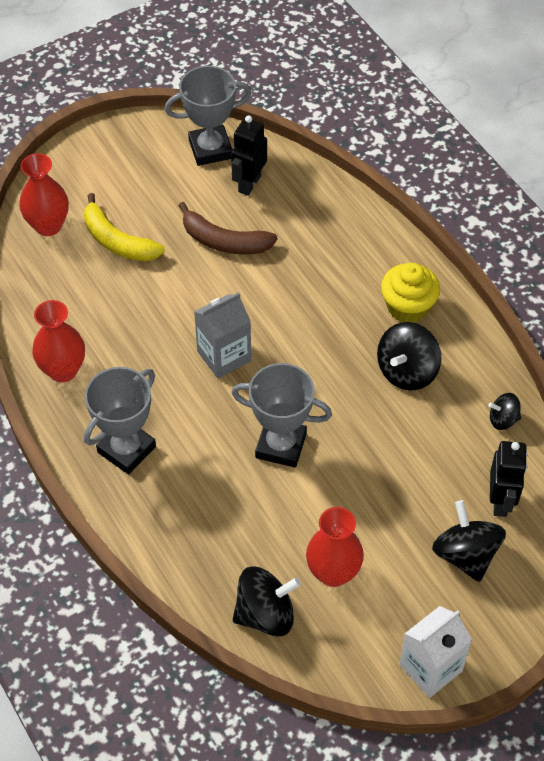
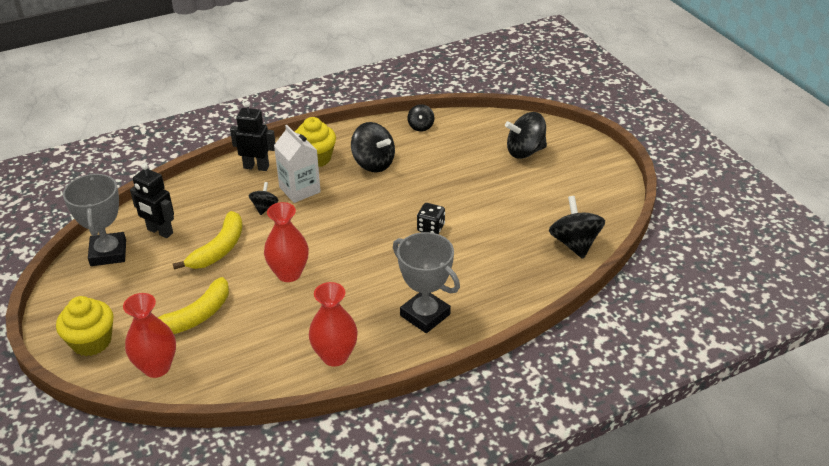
camera: 85 degrees left, 15 degrees down
(81, 168) = (91, 341): none -> yellow cupcake
(224, 241) = (219, 249): brown banana -> yellow banana
(224, 356) = (340, 254): grey carton -> none
(281, 446) = (430, 228): grey trophy -> black dice
(302, 270) = (264, 207): none -> black spinning top
(333, 572) = (539, 209): red vase -> red vase (289, 273)
(430, 668) = (608, 173): white carton -> white carton (299, 189)
(500, 501) = (485, 134): black robot -> black robot (256, 167)

